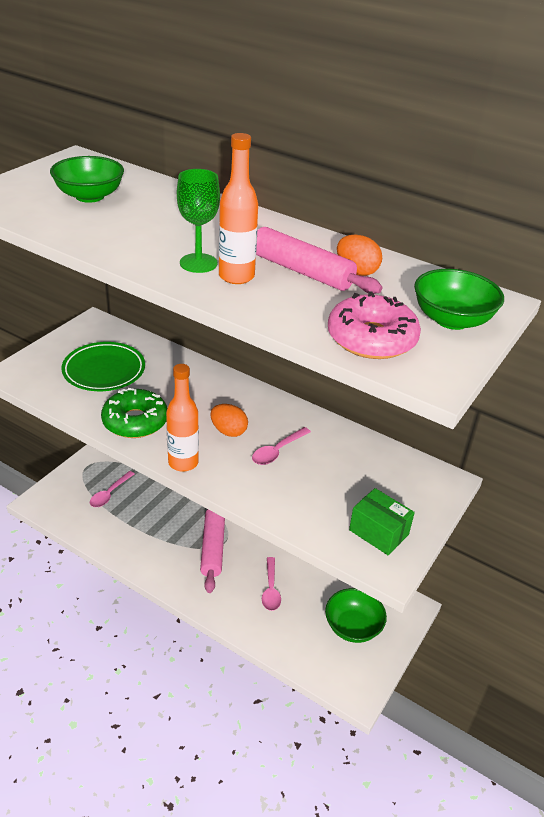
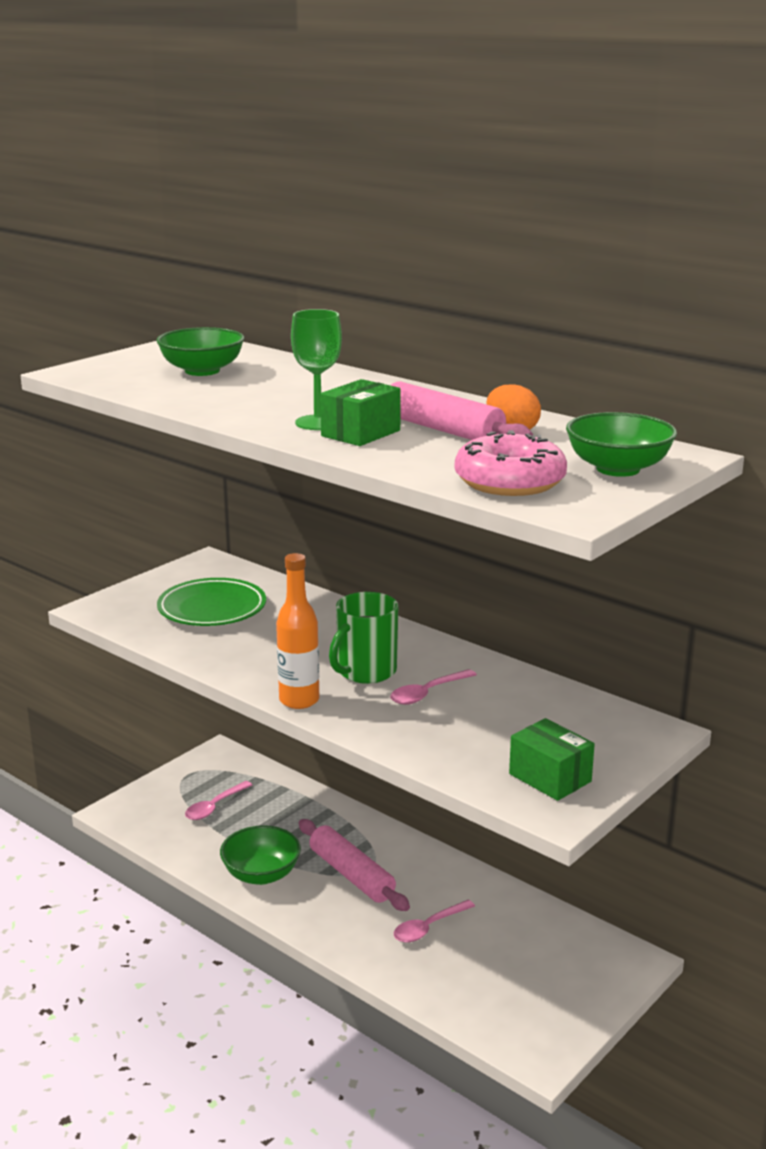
camera: 10 degrees right, 15 degrees down
(135, 421) = (244, 659): green donut -> none
(213, 547) = (351, 875): pink rolling pin -> pink rolling pin turned 45 degrees counterclockwise
(228, 431) = (365, 672): orange egg -> green mug
(236, 276) = (361, 433): orange bottle -> green box
(271, 589) = (428, 927): pink spoon -> pink spoon turned 45 degrees clockwise
(353, 627) = (544, 978): green bowl -> green bowl (261, 874)

